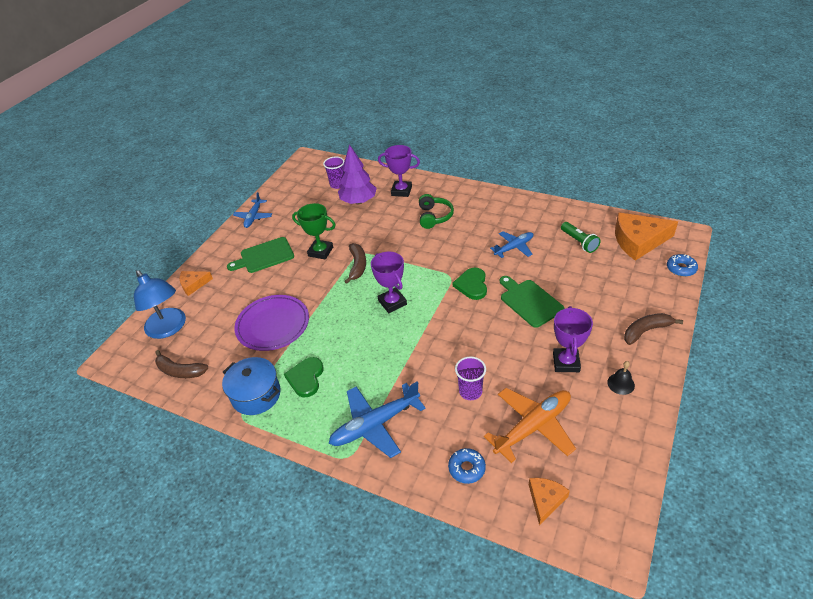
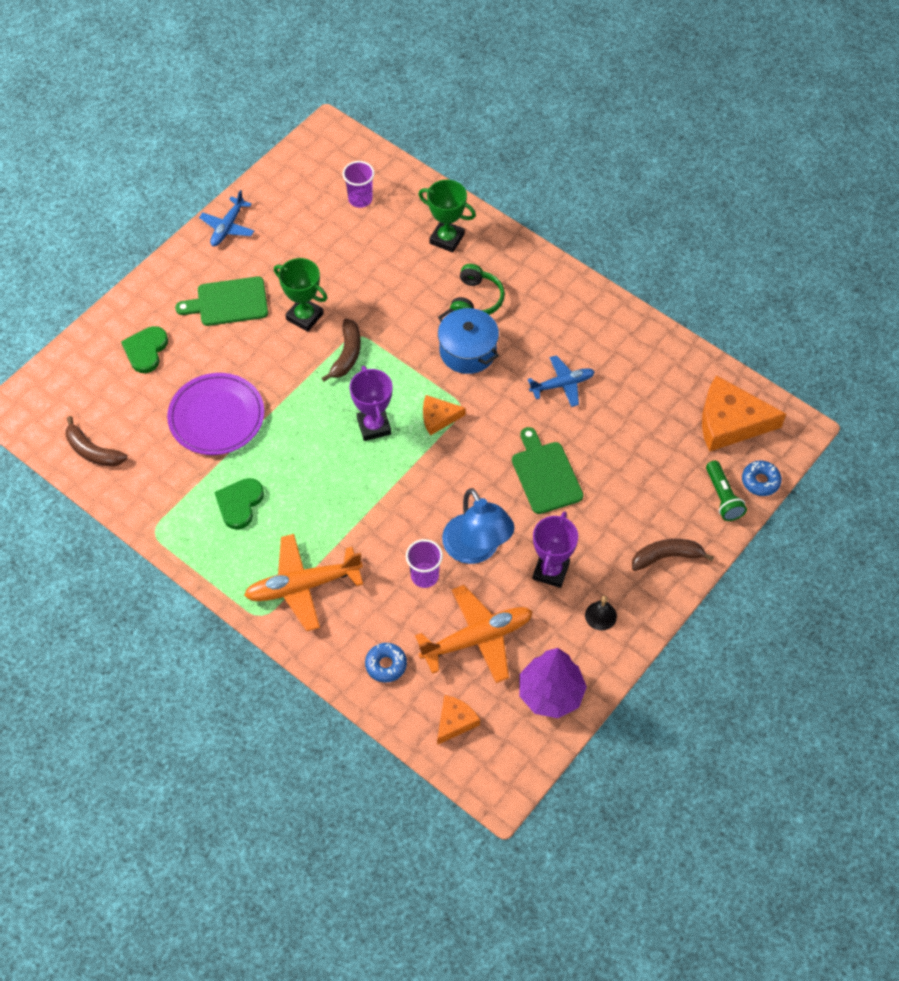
camera: 10 degrees right, 15 degrees up
(169, 328) = (87, 385): blue lamp -> blue lamp (476, 549)
(194, 284) = (127, 323): orange cheese -> orange cheese (438, 417)
(256, 395) = (177, 509): blue pot -> blue pot (467, 351)
(358, 201) = (381, 241): purple tree -> purple tree (551, 694)
(375, 424) = (303, 586): blue plane -> orange plane
(401, 191) = (447, 239): purple trophy -> green trophy
(472, 285) = (483, 428): green heart -> green heart (146, 350)
(579, 242) = (651, 401): green flashlight -> green flashlight (722, 497)

